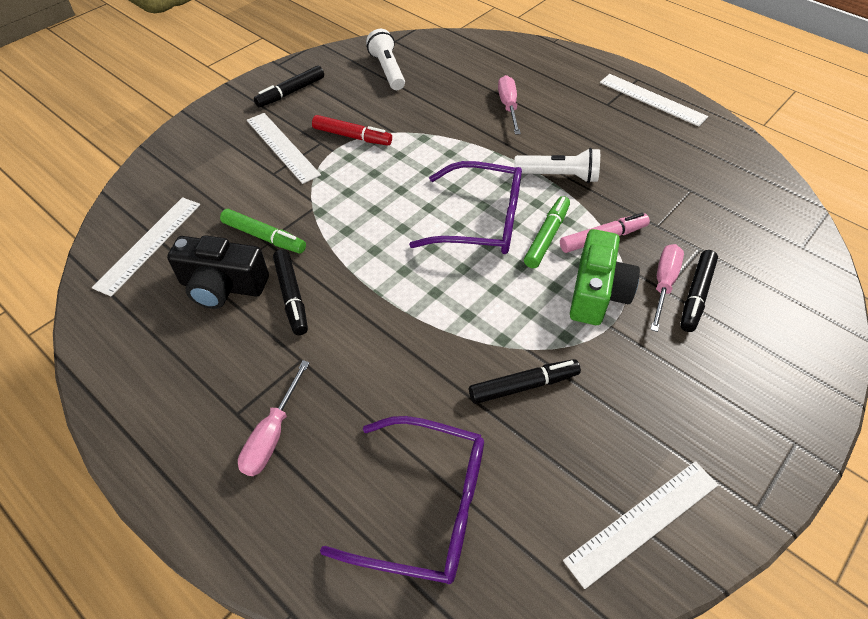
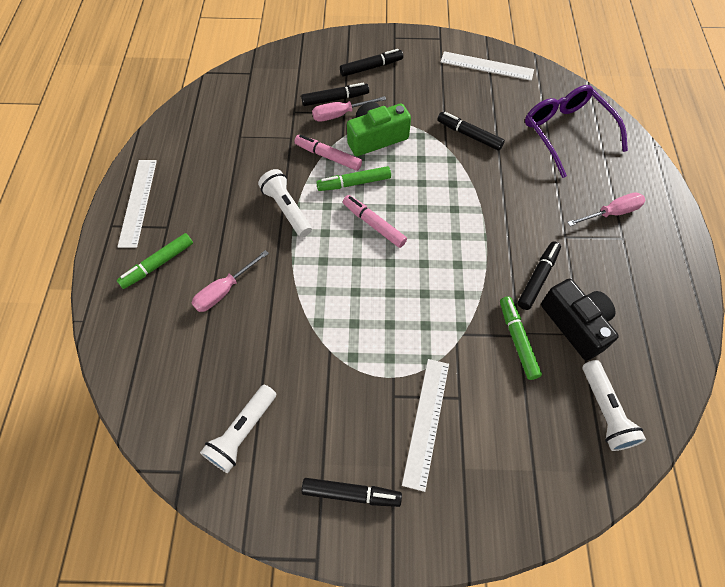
camera: 130 degrees left, 10 degrees up
(149, 244) = (604, 411): white ruler -> white flashlight
(352, 136) = (363, 377): red marker -> none
(481, 221) = (373, 224): purple glasses -> pink marker
(570, 86) = (158, 264): none -> green marker
(737, 368) = (371, 67): none -> black marker

